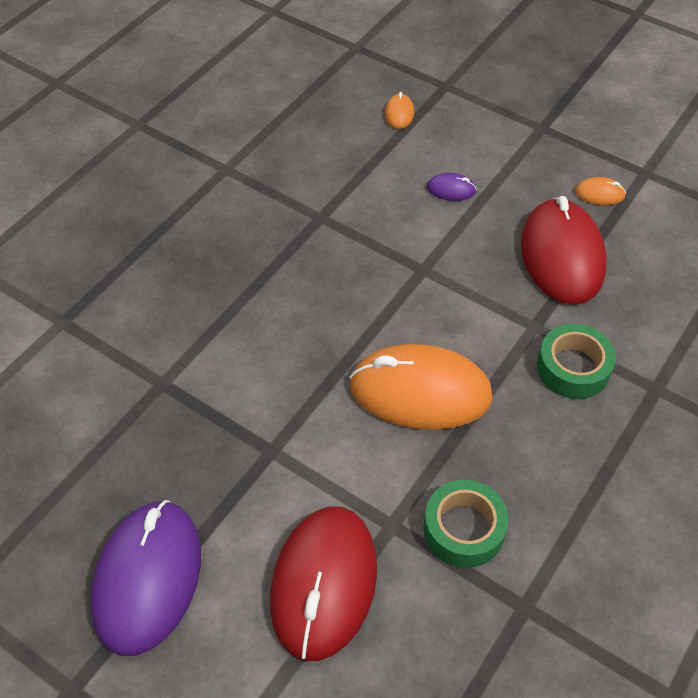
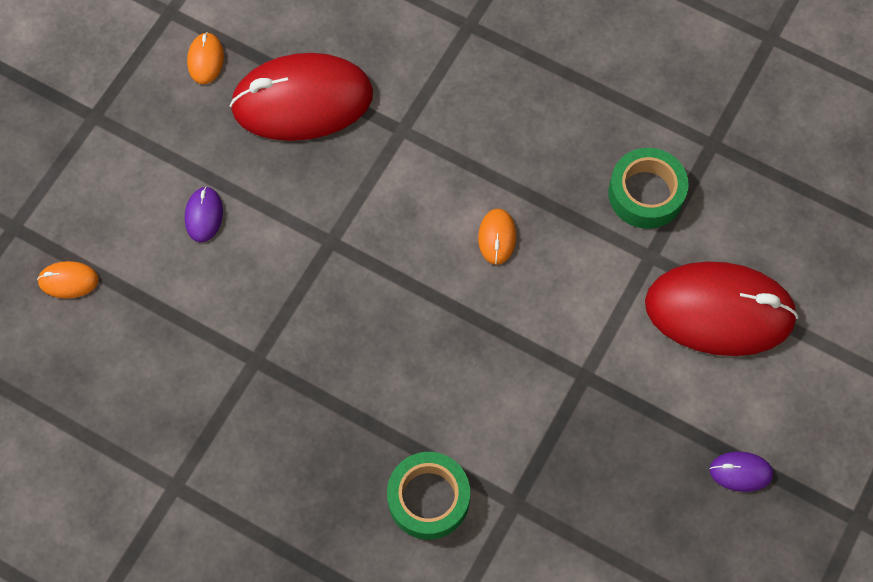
camera: 95 degrees left, 15 degrees up
(148, 578) = (740, 472): purple mouse -> purple mouse, size x0.41
(420, 391) = (497, 237): orange mouse -> orange mouse, size x0.41
(573, 368) = (452, 96): green tape -> green tape (428, 498)

